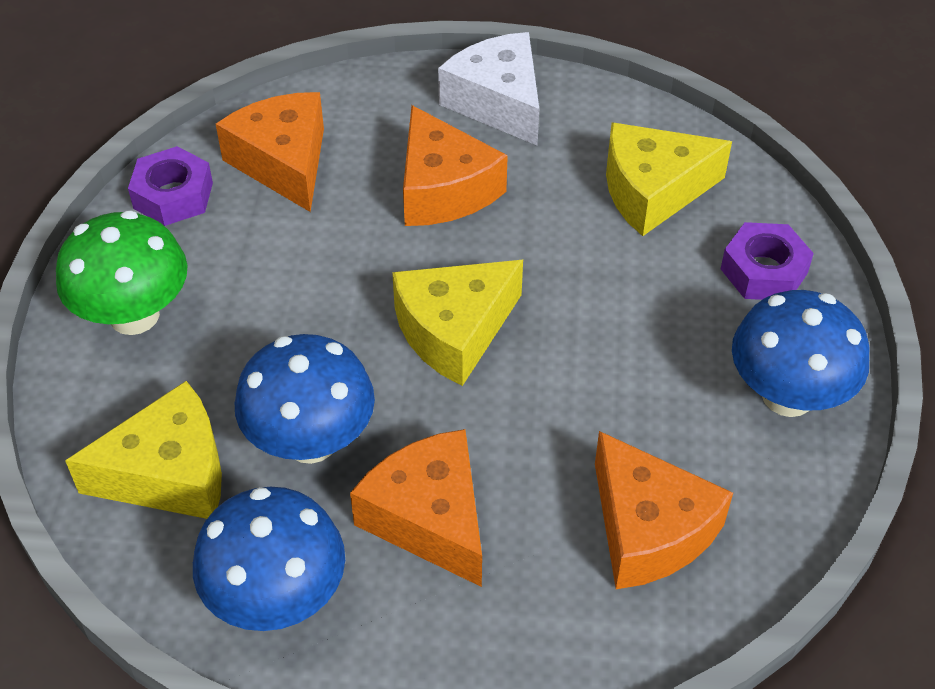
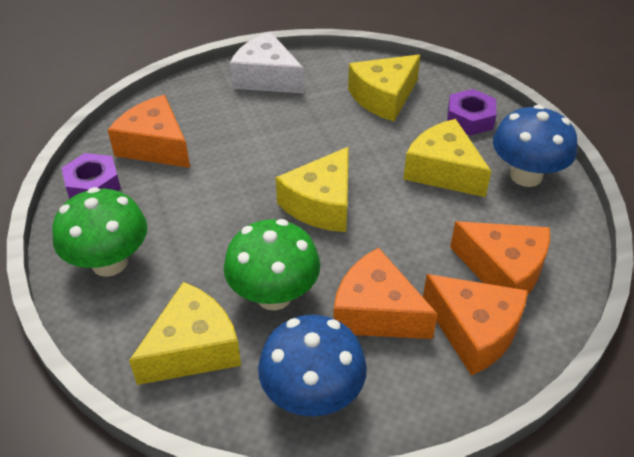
camera: 25 degrees left, 5 degrees down
(310, 441) = (274, 295): blue mushroom -> green mushroom
(443, 189) = (264, 131): orange cheese -> orange cheese (474, 331)
(664, 342) = (443, 171): none -> yellow cheese

